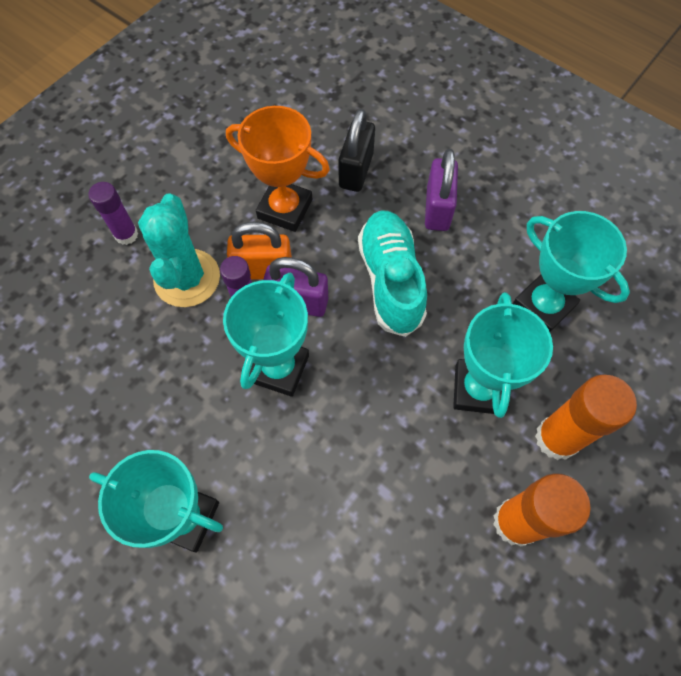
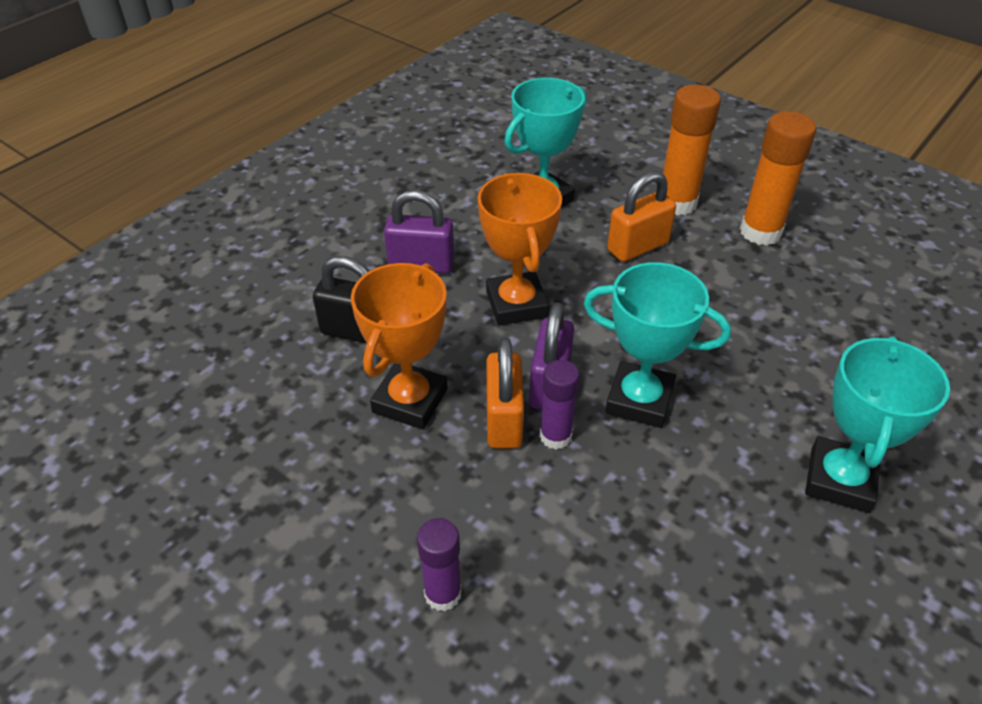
camera: 90 degrees left, 20 degrees down
(187, 278) = (519, 505): turquoise cactus -> none
(390, 280) = (516, 304): turquoise shoe -> orange trophy
(478, 389) = (637, 247): turquoise trophy -> orange padlock

